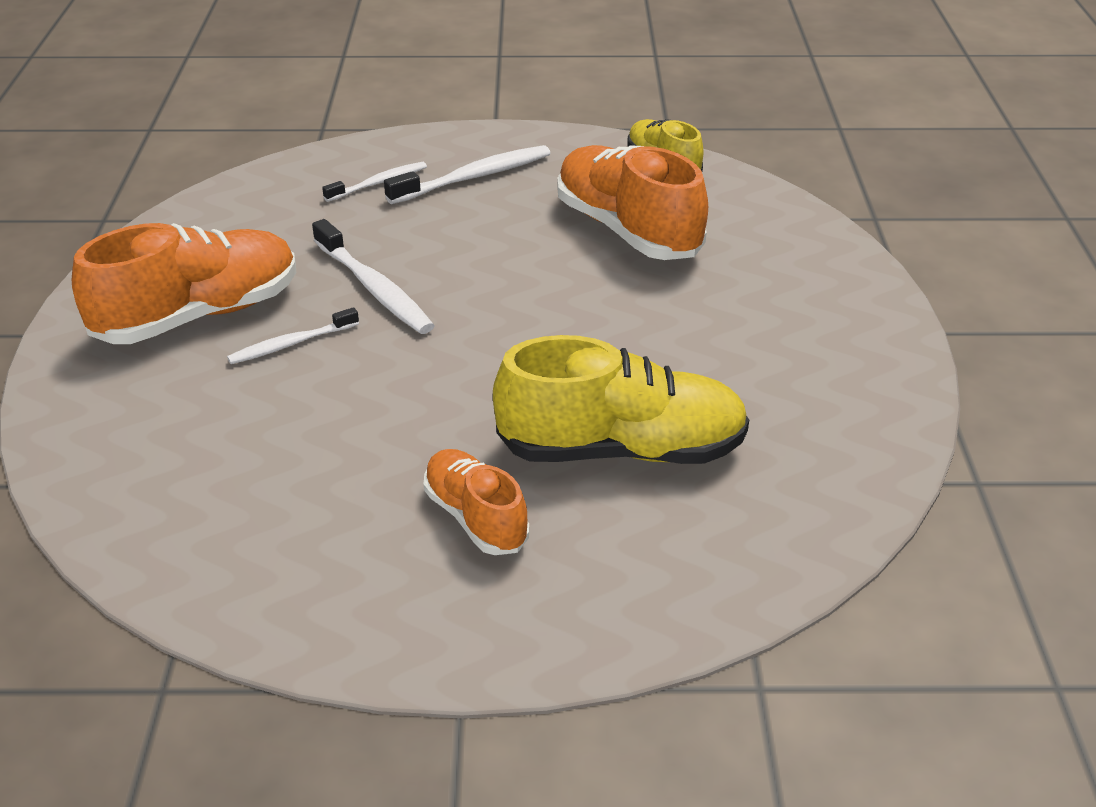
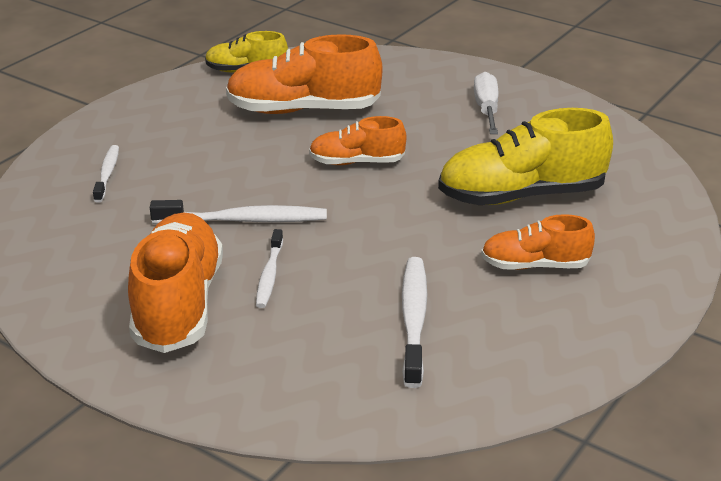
camera: 55 degrees left, 5 degrees down
(474, 177) = (158, 136): white toothbrush -> white toothbrush (413, 319)
(560, 306) = (357, 162): none -> orange shoe
(621, 449) = (521, 196): yellow shoe -> yellow shoe turned 135 degrees counterclockwise
(794, 346) = (486, 109): none -> white screwdriver

